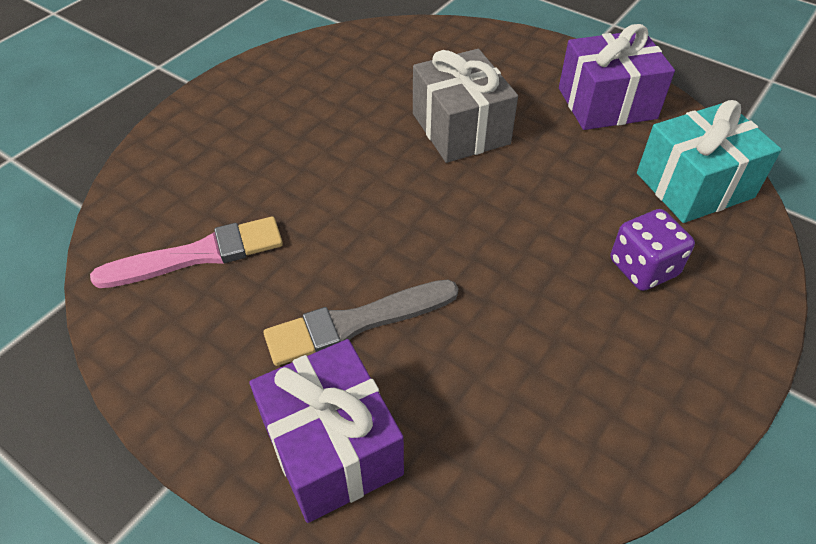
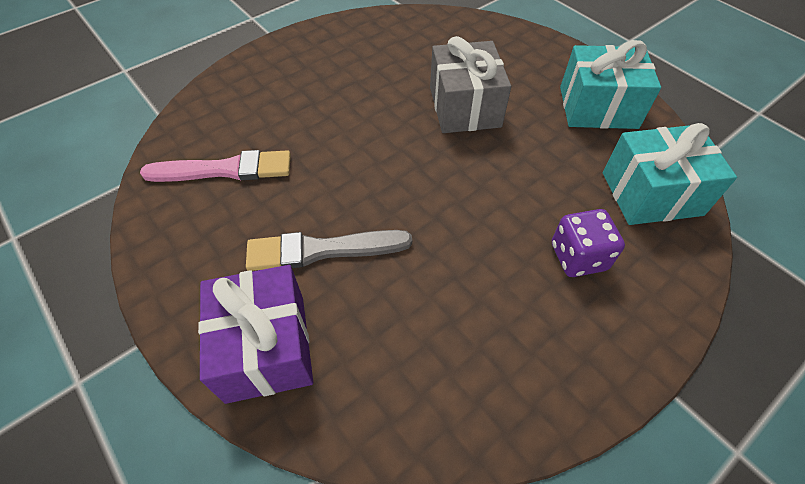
camera: 15 degrees right, 5 degrees up
(607, 103) = (598, 107): purple gift -> turquoise gift

